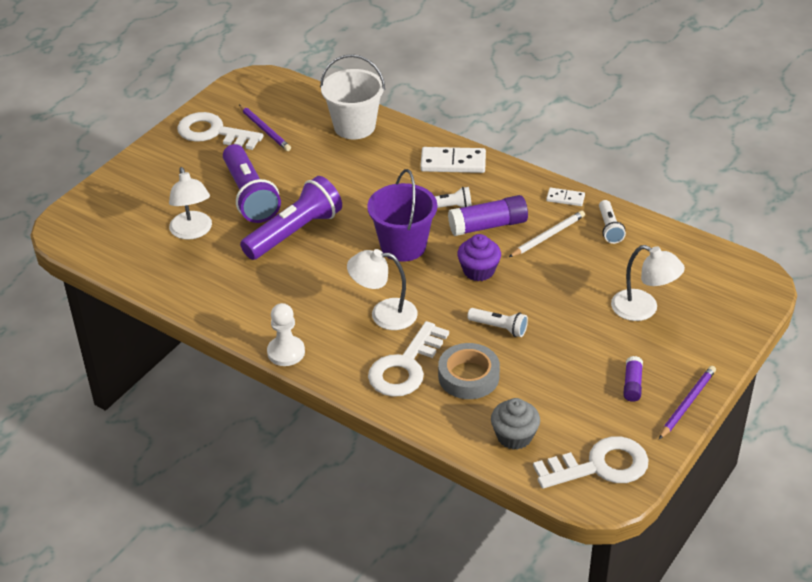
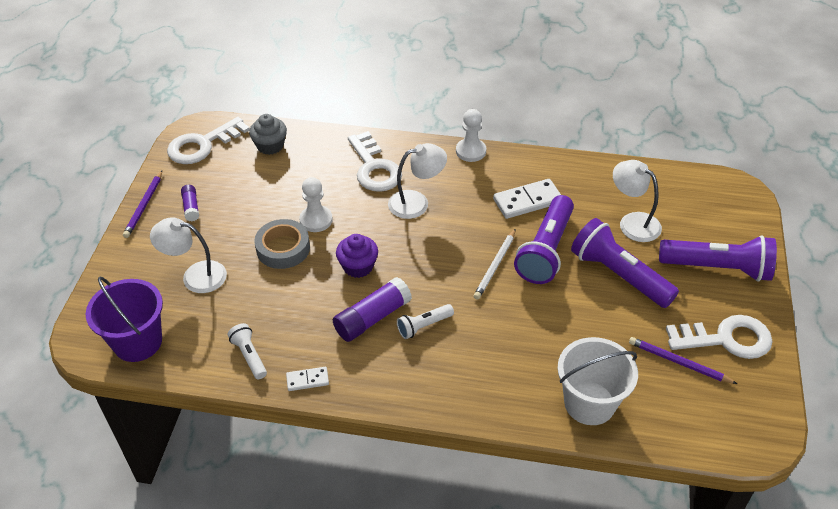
camera: 155 degrees right, 5 degrees up
(162, 176) = (717, 268): none -> purple flashlight
(403, 246) = (439, 269): purple bucket -> purple bucket (137, 342)
(405, 367) = (374, 168): white key -> white key turned 150 degrees clockwise
(453, 163) = (449, 388): white domino -> white domino (527, 201)
(468, 376) = (322, 175): grey tape -> grey tape (283, 248)
(499, 328) = (316, 220): white flashlight -> white pawn
(548, 236) = (309, 325): white pencil -> white pencil (495, 266)

